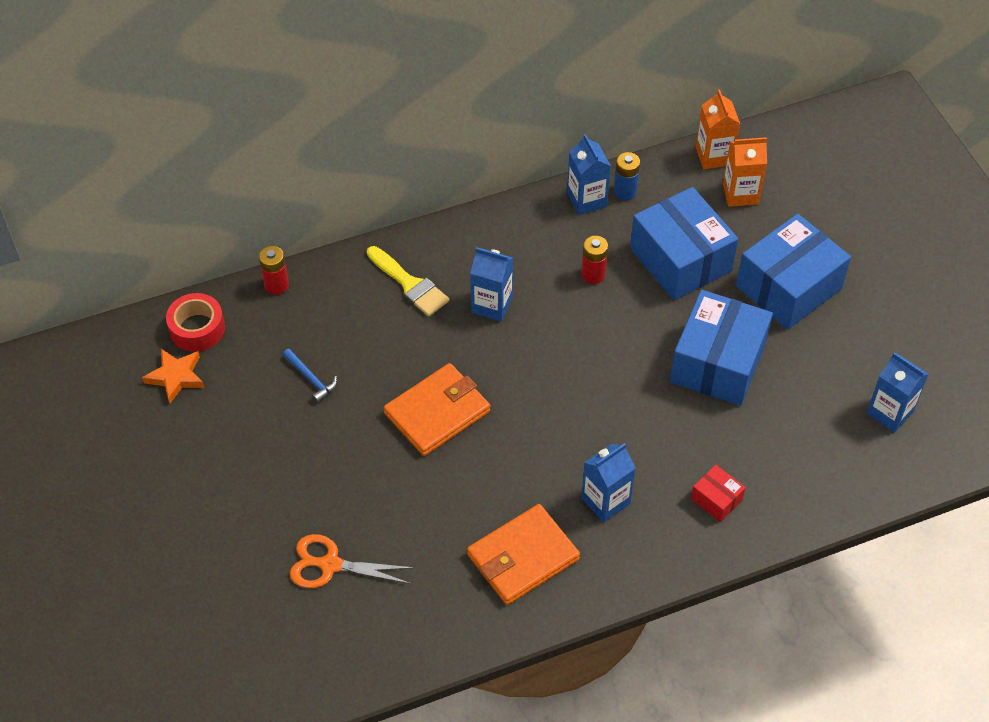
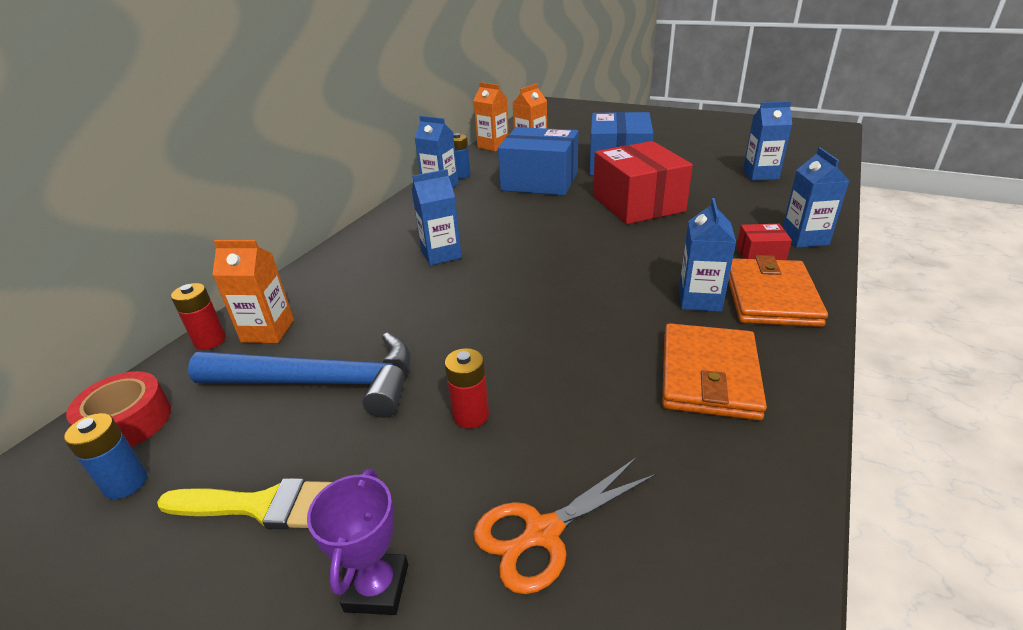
camera: 40 degrees left, 20 degrees down
(176, 377) = (125, 483): orange star -> blue battery
(242, 529) = (377, 587): none -> purple trophy
(311, 379) = (321, 382): blue hammer -> blue hammer, size x2.42
(315, 302) = (268, 331): none -> orange carton
(410, 284) = (354, 277): yellow brush -> yellow brush (262, 506)
(437, 412) = (483, 332): orange wallet -> orange wallet (771, 297)
(593, 275) = (495, 209): red battery -> red battery (471, 415)
(718, 363) = (638, 203): blue box -> red box
(779, 513) = (804, 238): none -> blue carton

